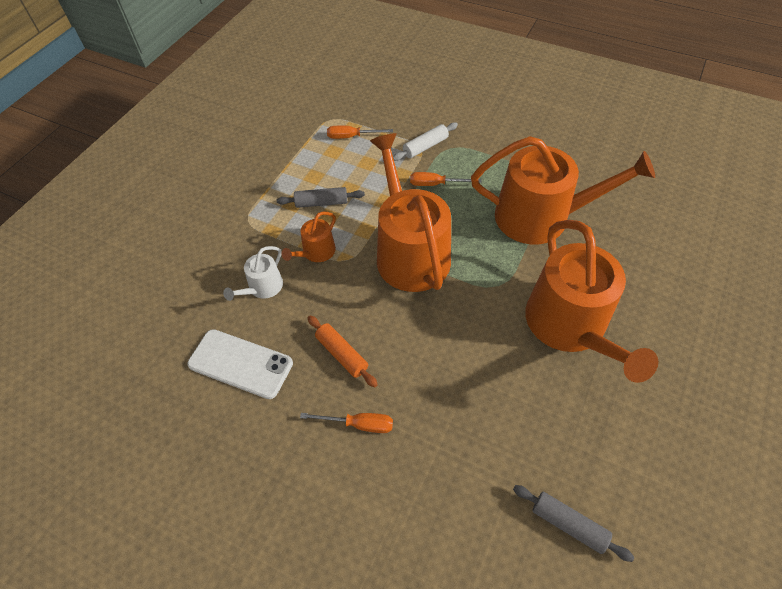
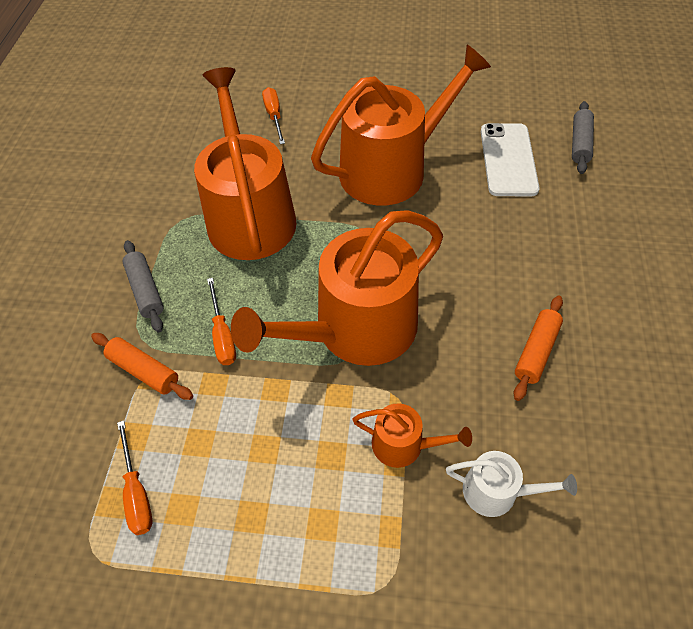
camera: 110 degrees left, 0 degrees up
(240, 364) = (618, 462): white phone -> white phone (508, 160)
(321, 203) = (306, 478): grey rolling pin -> grey rolling pin (145, 290)
(358, 424) = (602, 306): orange screwdriver -> orange screwdriver (274, 116)
(425, 147) = (144, 371): white rolling pin -> orange rolling pin

